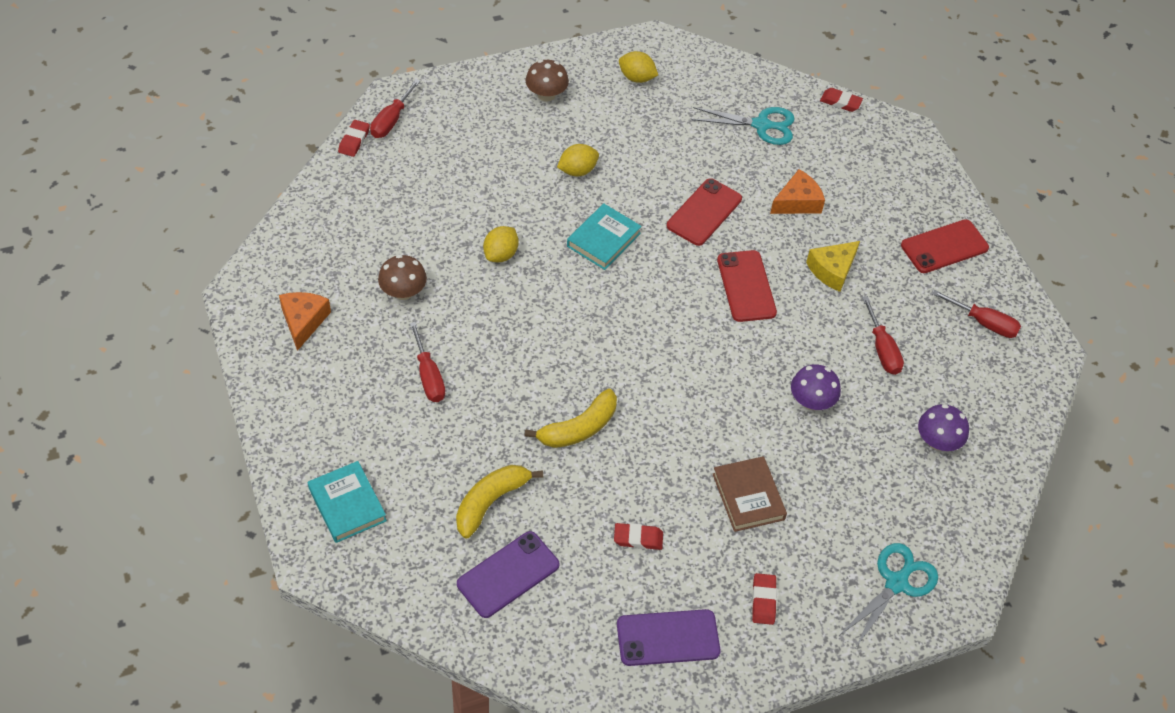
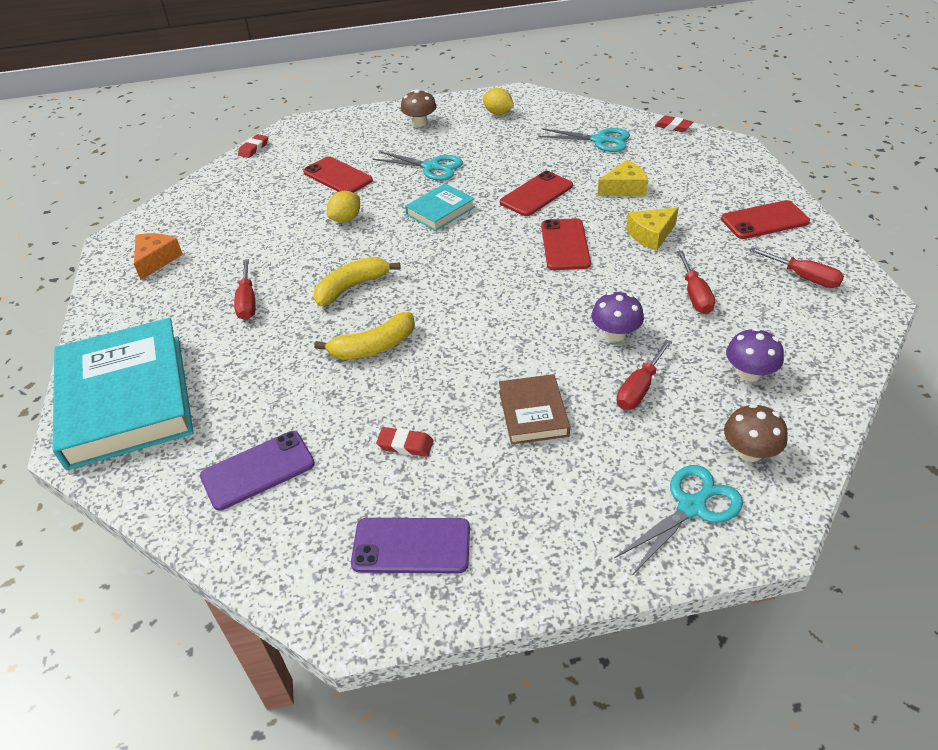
camera: 15 degrees right, 10 degrees down
(347, 504) = (126, 399): turquoise book -> turquoise book, size x2.14
(391, 120) = (288, 137): red screwdriver -> red screwdriver (639, 388)
(403, 292) = (251, 242): brown mushroom -> brown mushroom (749, 452)
(471, 187) = (337, 176): none -> red phone
(490, 502) = (265, 404): yellow banana -> yellow banana (352, 287)
(577, 171) = (431, 167): yellow lemon -> turquoise scissors
(763, 600) = (530, 515): red eraser -> none
(797, 202) = (624, 188): orange cheese -> yellow cheese

